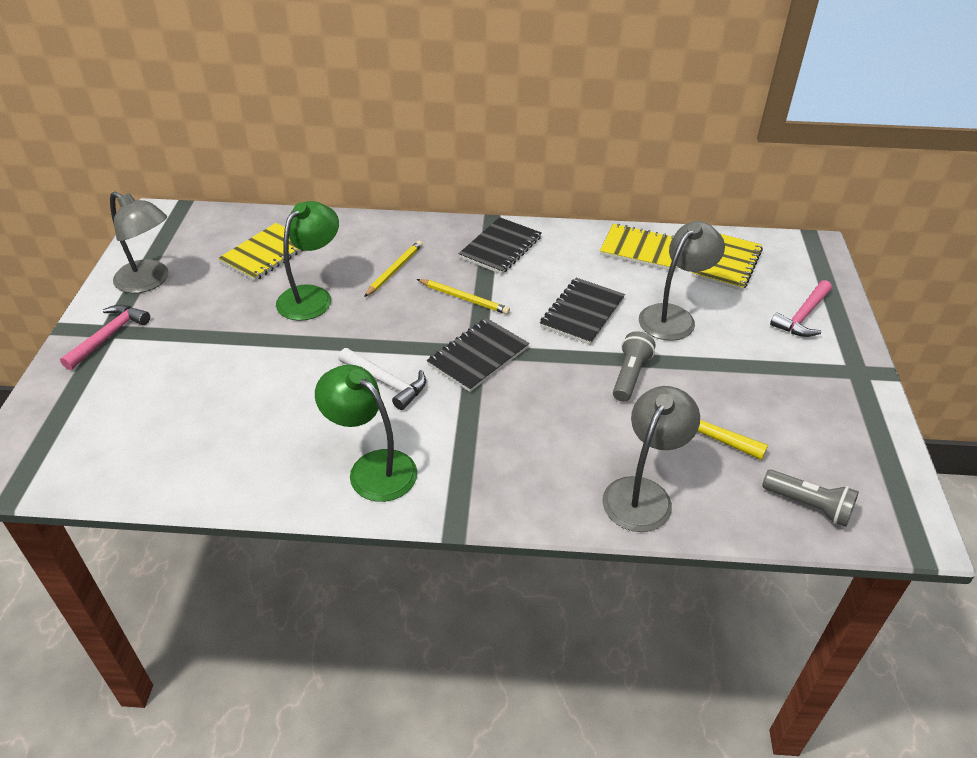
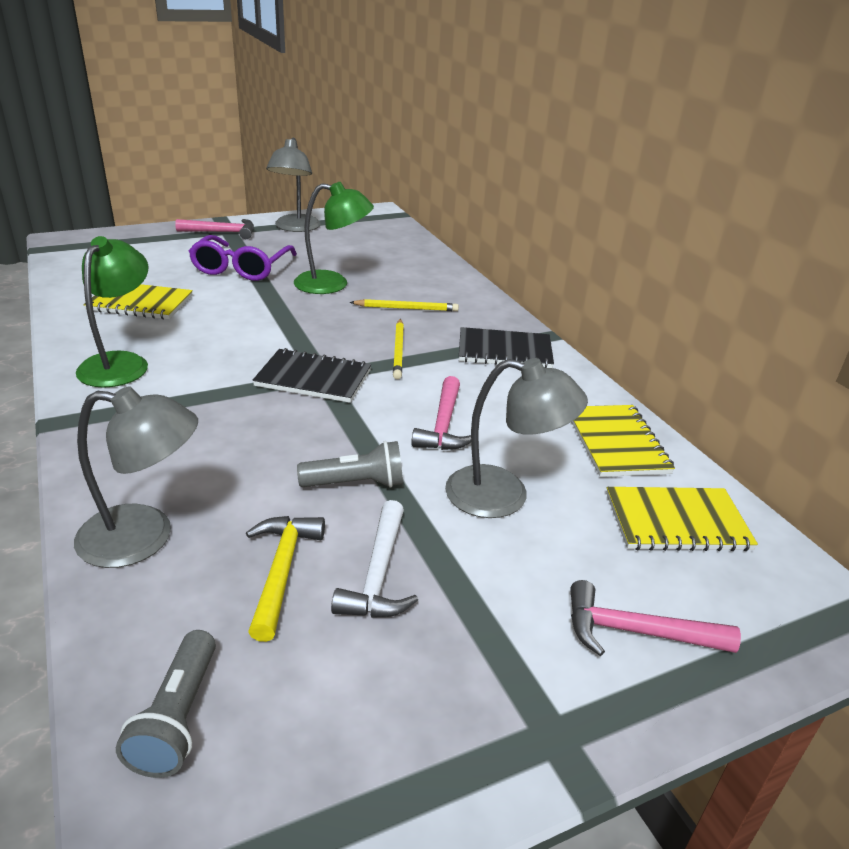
camera: 60 degrees right, 10 degrees down
(222, 344) = (241, 268): none -> purple glasses
(266, 254) = (371, 255): yellow notebook -> yellow notebook (140, 303)
(386, 382) = (240, 342): white hammer -> white hammer (378, 574)
(582, 313) = (443, 425): black notebook -> pink hammer

